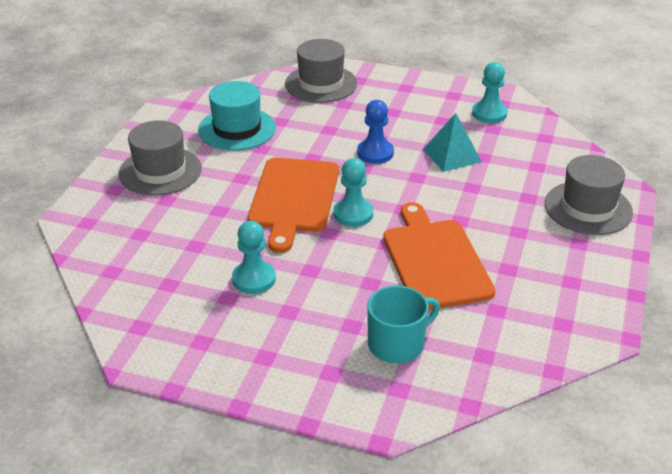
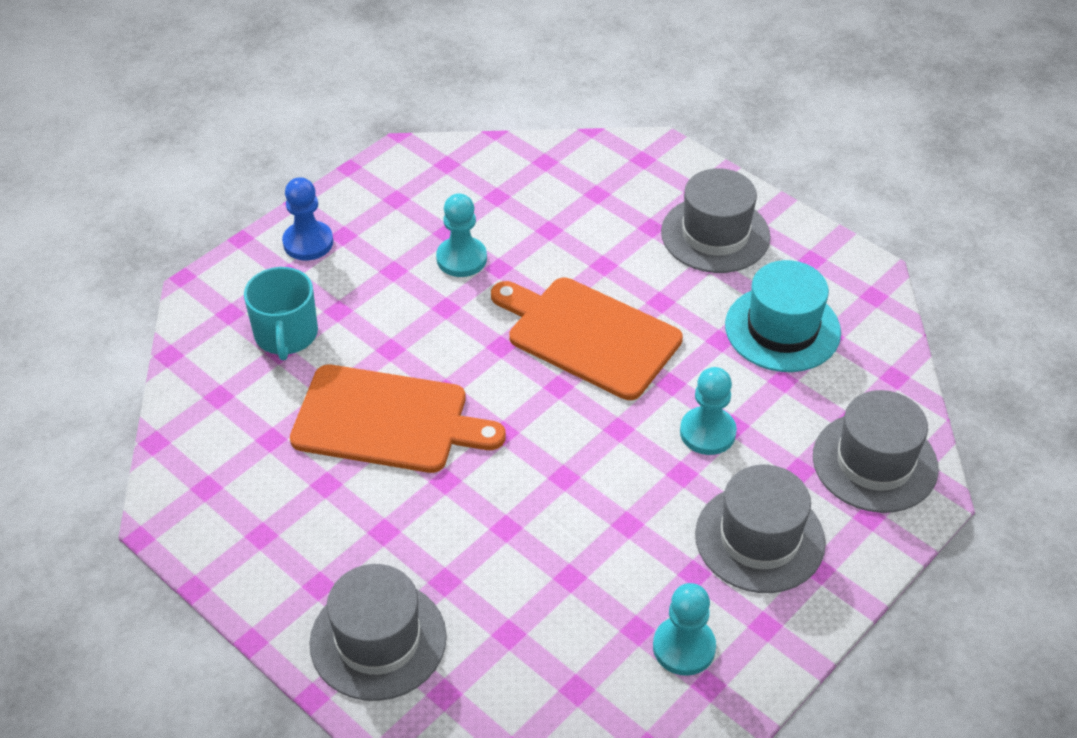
camera: 115 degrees right, 10 degrees up
(353, 214) = (523, 379): turquoise pawn -> turquoise pawn (707, 432)
(375, 153) = (646, 454): blue pawn -> blue pawn (308, 242)
(402, 106) = (759, 538): none -> grey hat
(451, 155) = (593, 540): turquoise pyramid -> none

